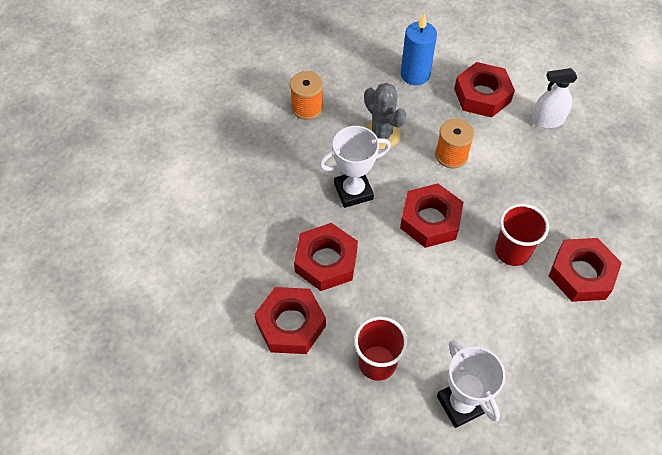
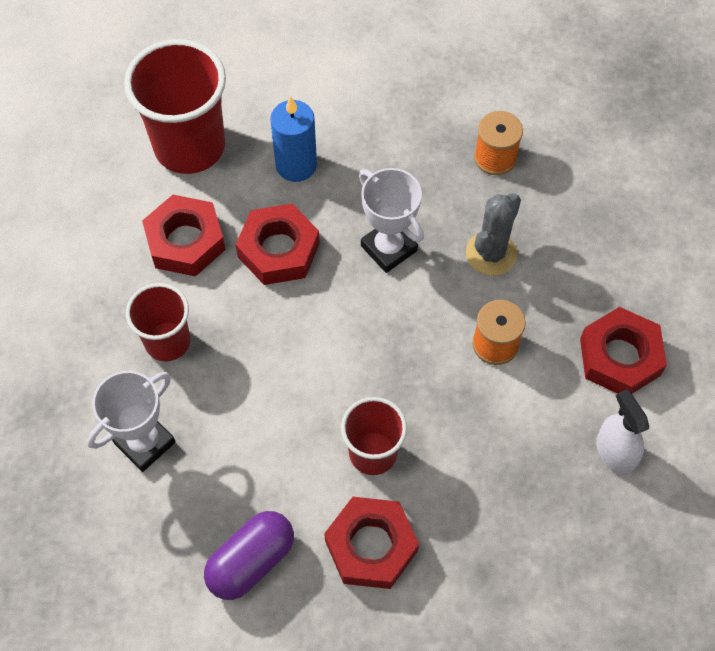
camera: 70 degrees right, 5 degrees up
(202, 296) = (189, 146): none -> red cup
(415, 75) = (614, 264): blue candle -> blue candle (296, 165)
(430, 220) = (381, 345): red nut -> none
(577, 354) = (251, 561): none -> purple capsule

